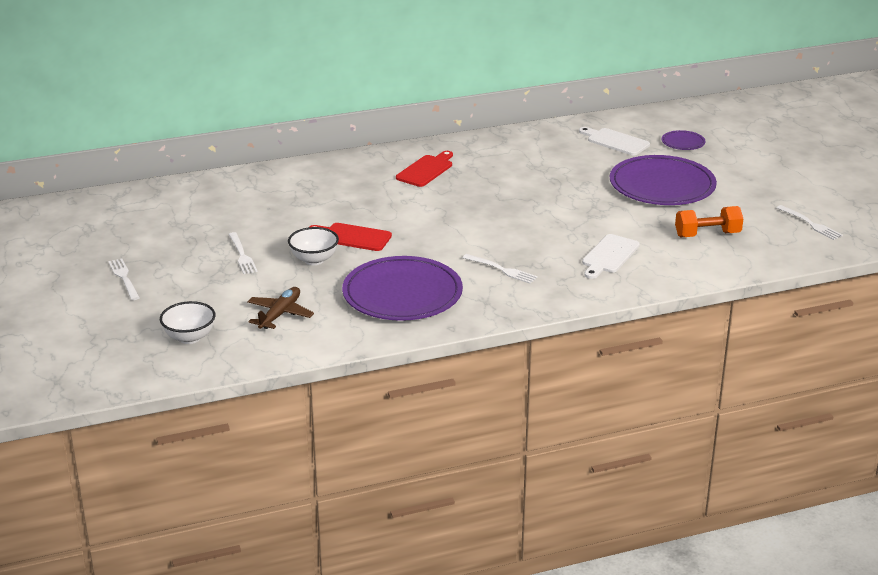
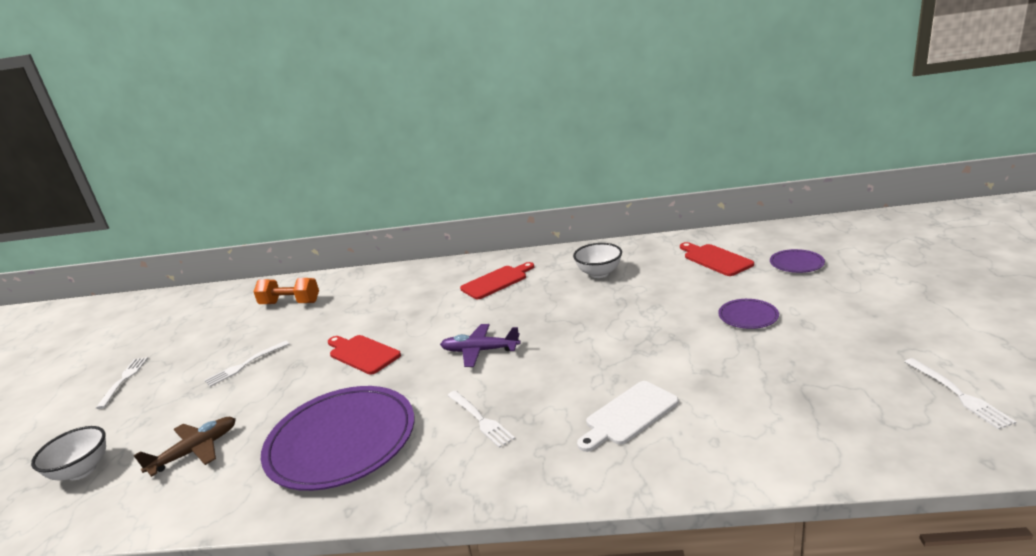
camera: 25 degrees right, 5 degrees down
(242, 255) = (244, 365): white fork -> white fork turned 45 degrees clockwise
(314, 260) = (300, 379): white bowl -> white bowl (599, 273)
(460, 226) = (480, 351): none -> purple plane
(615, 141) = (715, 259): white cutting board -> red cutting board
(662, 185) = (748, 316): purple plate -> purple plate, size x0.44
(707, 235) = (784, 396): orange dumbbell -> orange dumbbell (290, 303)

